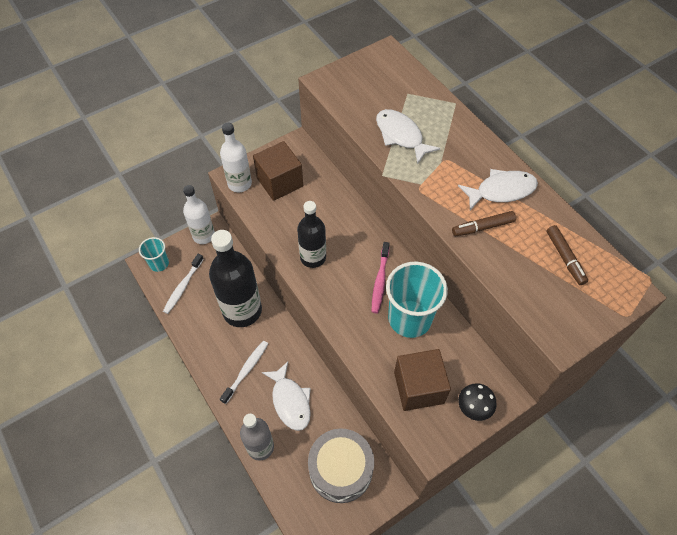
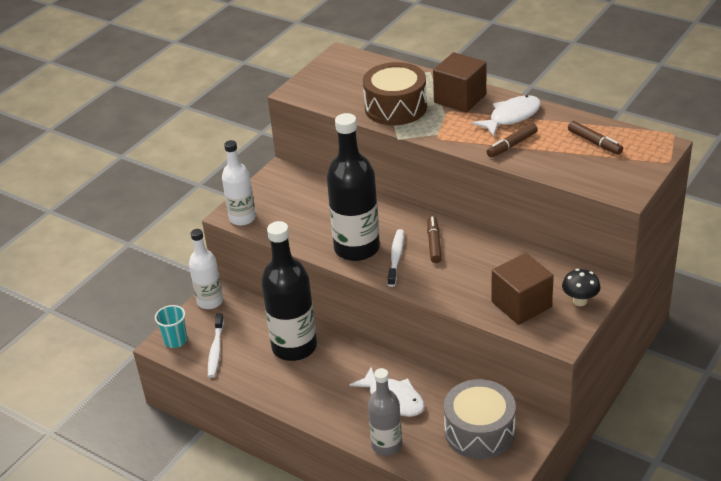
camera: 20 degrees left, 20 degrees down
(246, 370) = (331, 392): white toothbrush -> white toothbrush (396, 257)
(280, 182) = (283, 204): brown cube -> brown cube (460, 98)
(313, 257) = (357, 248): black bottle -> black bottle, size x1.63
(380, 281) = (434, 244): pink toothbrush -> brown marker
(401, 135) = (395, 107): white fish -> brown drum
(409, 318) = (480, 260): turquoise cup -> none

